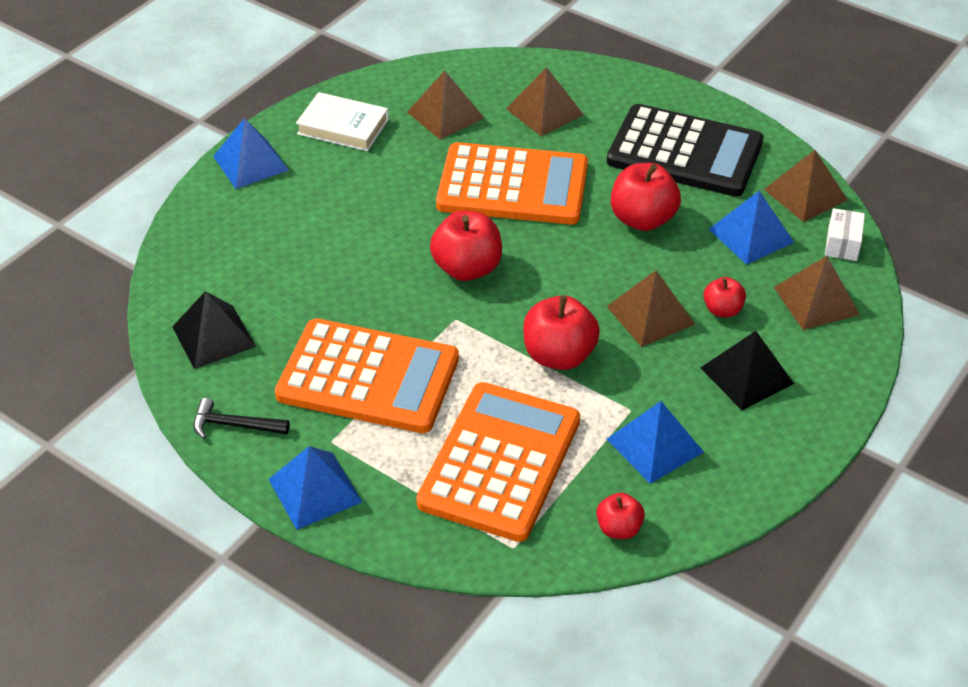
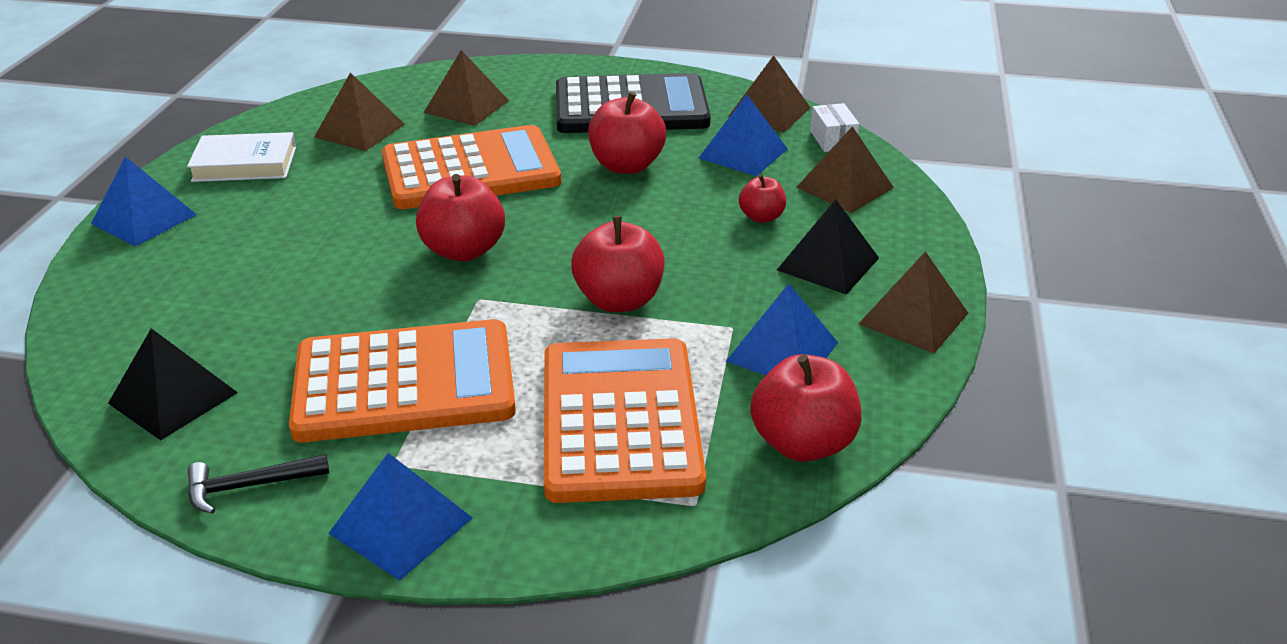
camera: 25 degrees left, 10 degrees down
(618, 528) = (802, 443): red apple -> red apple, size x1.76
(650, 315) = (692, 239): brown pyramid -> brown pyramid (913, 318)

